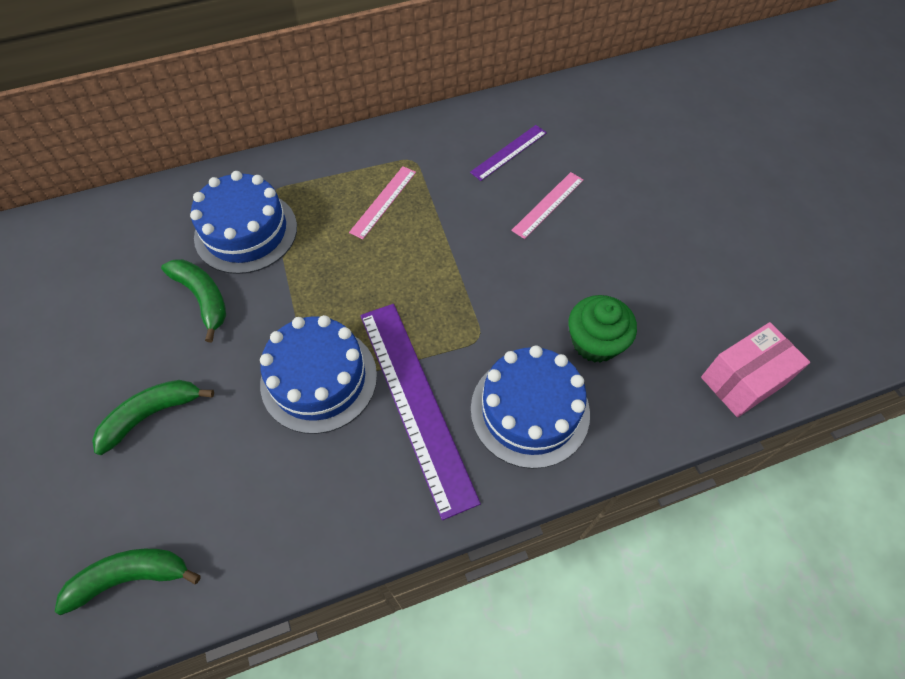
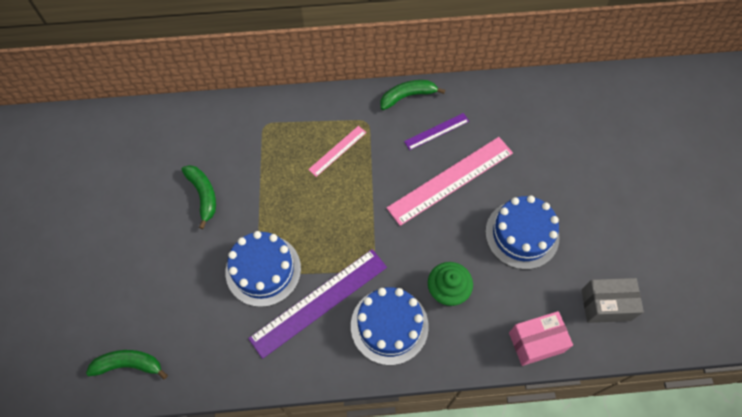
camera: 15 degrees right, 5 degrees up
(152, 415) = (157, 268): green banana -> green banana (407, 96)
(246, 232) = (240, 152): blue cake -> blue cake (522, 234)
(415, 403) = (319, 302): purple ruler -> purple ruler turned 60 degrees clockwise
(548, 205) = (450, 180): pink ruler -> pink ruler, size x1.97
(812, 310) = (606, 305): none -> grey box

